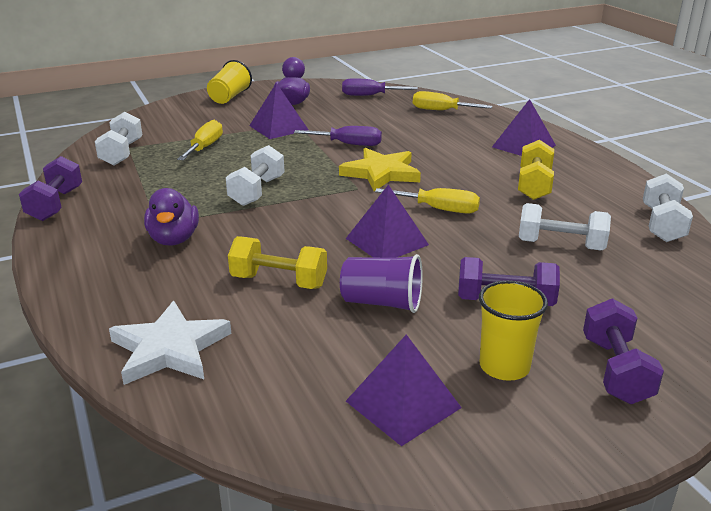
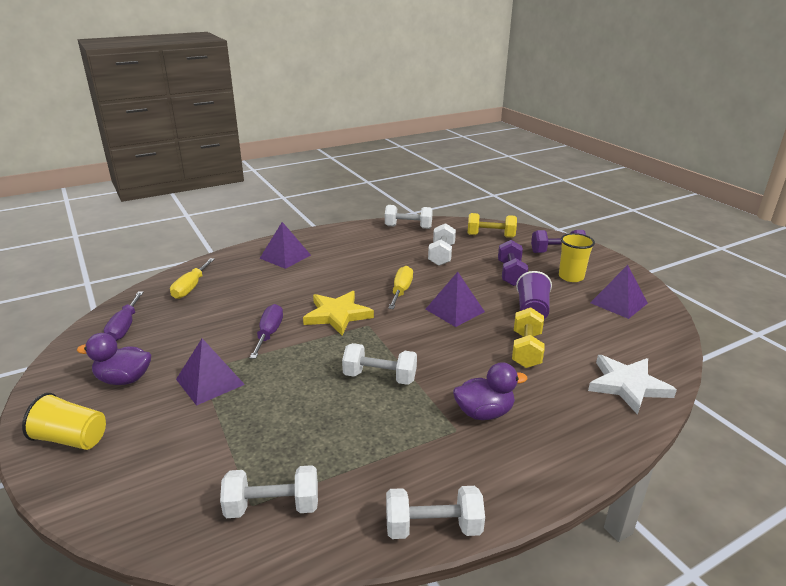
camera: 95 degrees left, 0 degrees up
(55, 205) = (433, 527): purple dumbbell -> white dumbbell
(205, 147) = (262, 431): yellow screwdriver -> none
(534, 185) = (357, 257): yellow dumbbell -> yellow dumbbell (490, 236)

